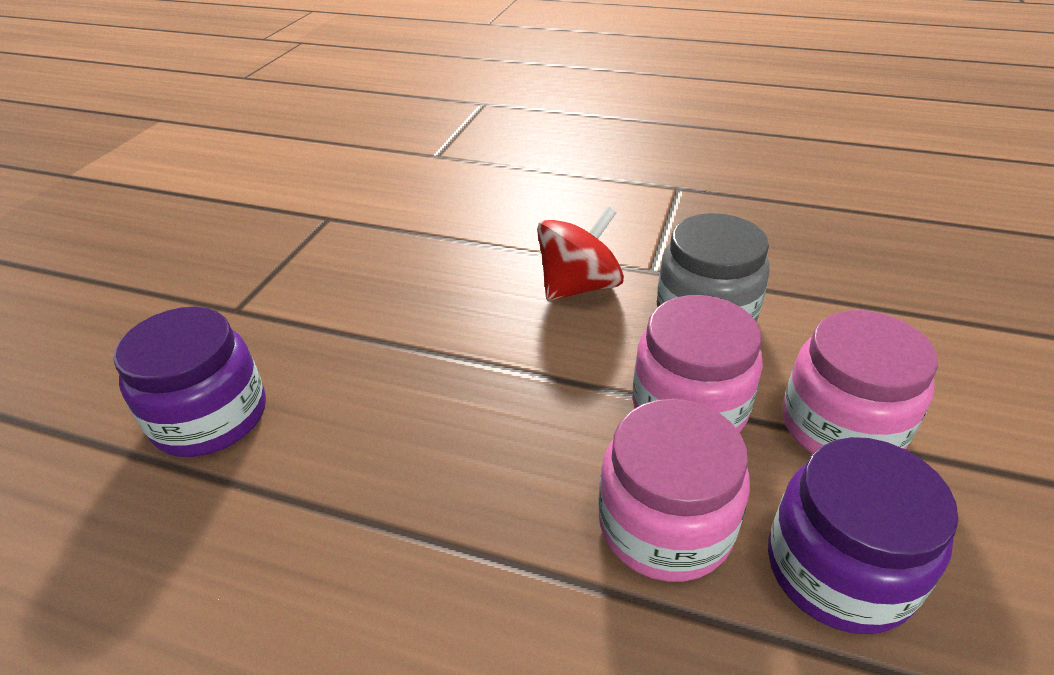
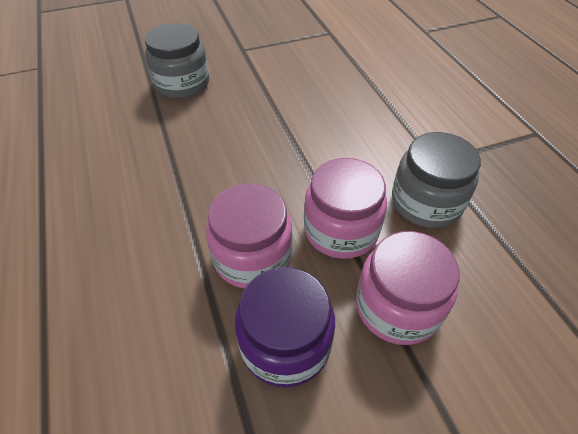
camera: 50 degrees right, 10 degrees up
(210, 417) = (182, 84): purple jar -> grey jar
(579, 286) = (386, 140): red spinning top -> none

